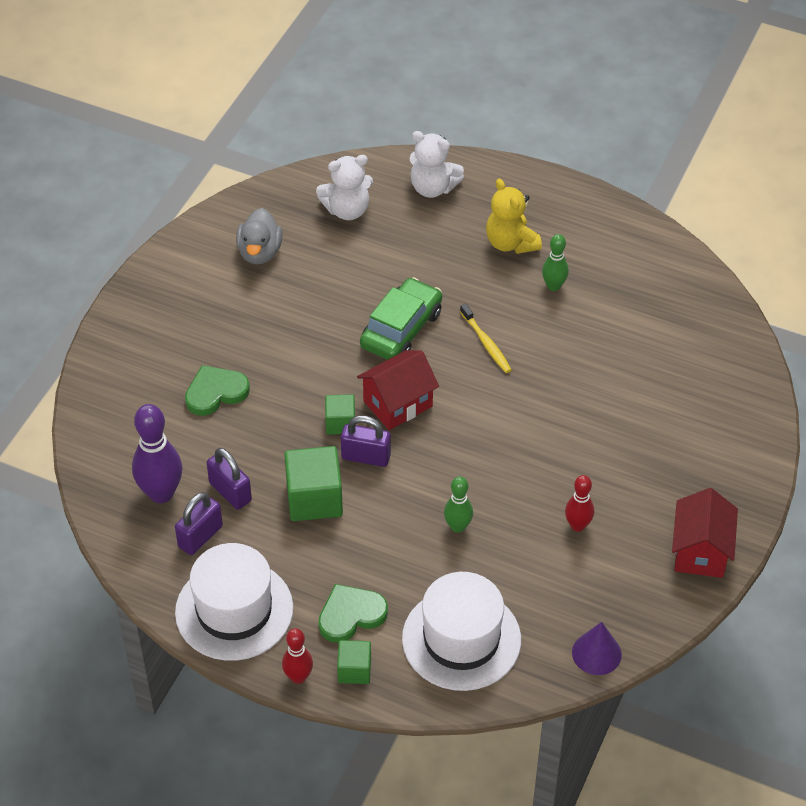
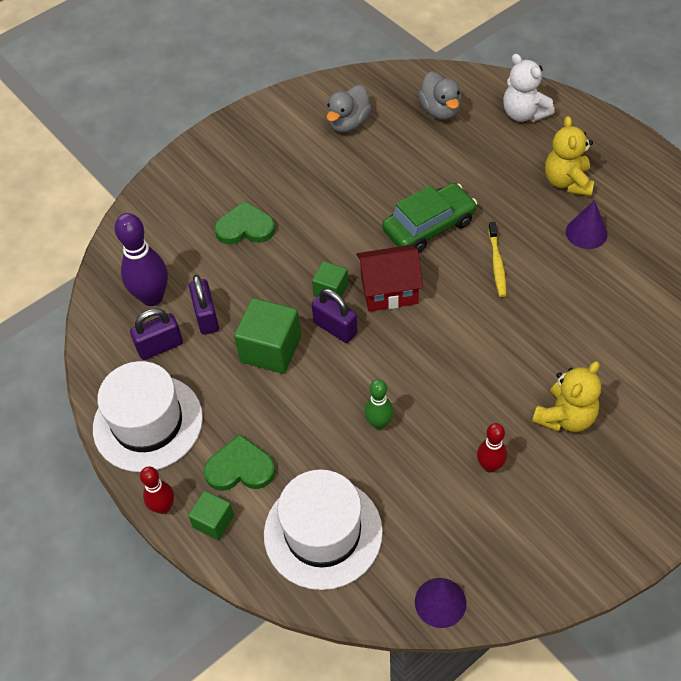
camera: 30 degrees right, 5 degrees up
(347, 210) = (440, 110): white teddy bear -> grey duck
(553, 286) = (586, 233): green bowling pin -> purple cone
(621, 459) = (565, 417): none -> yellow teddy bear
(700, 551) = (596, 540): red house -> none

